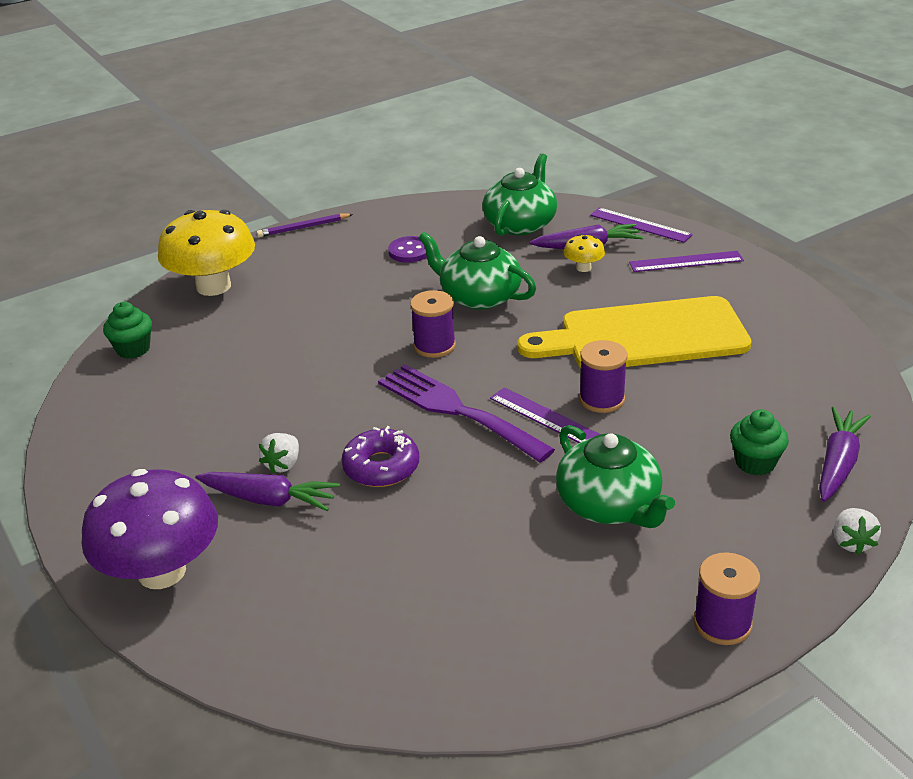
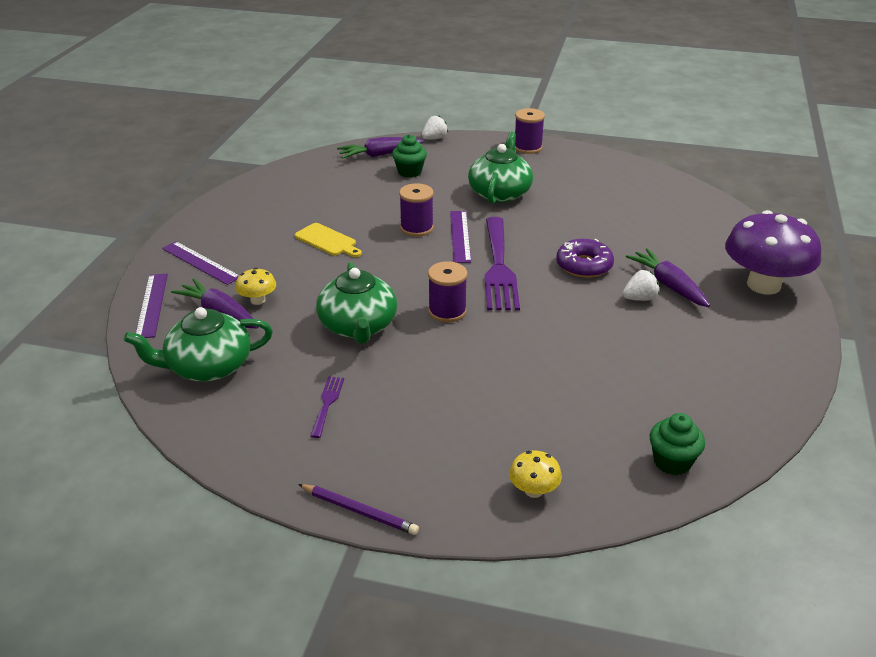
camera: 135 degrees left, 0 degrees up
(213, 286) = (533, 490): yellow mushroom -> yellow mushroom, size x0.44
(410, 251) = (327, 403): purple button -> purple fork
(644, 336) = (327, 241): yellow cutting board -> yellow cutting board, size x0.43

